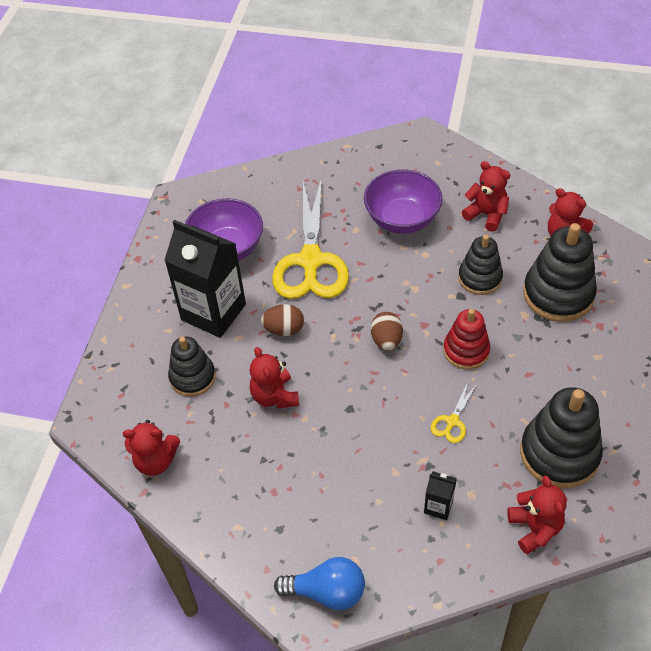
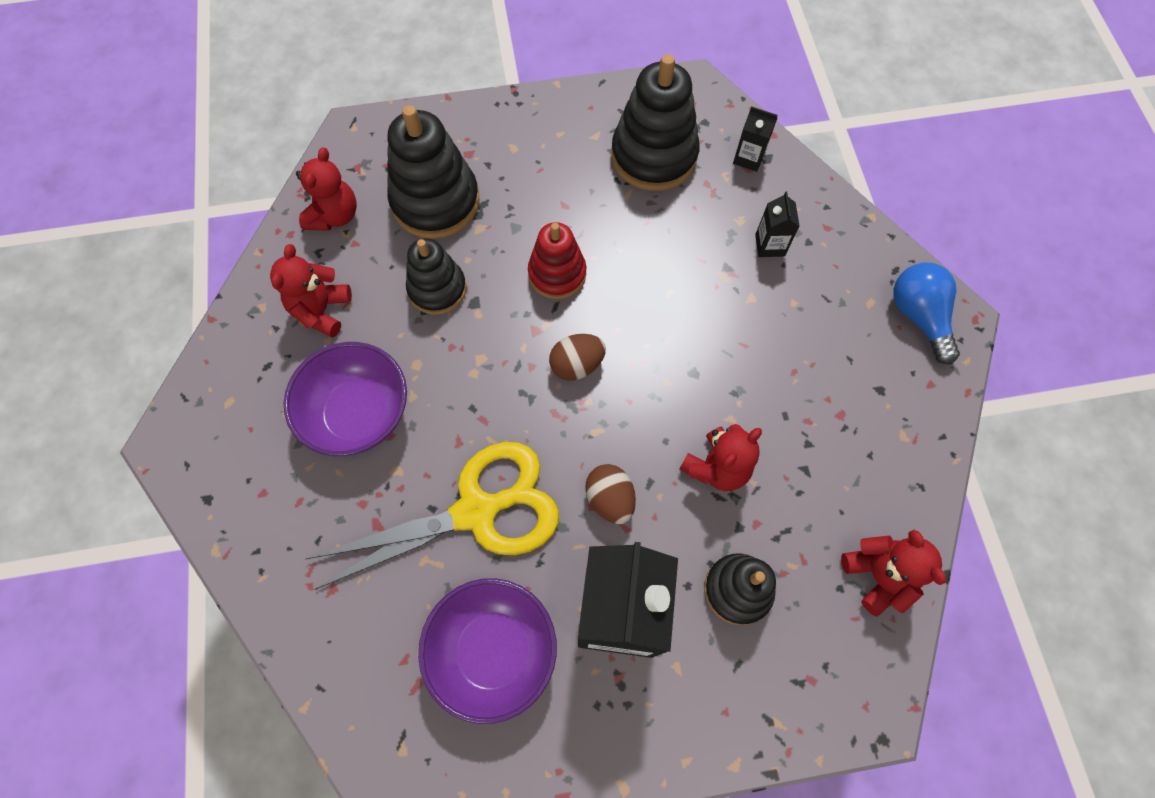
camera: 115 degrees left, 15 degrees up
(452, 421) = (661, 261): yellow scissors -> none
(534, 528) = (748, 158): red teddy bear -> black carton

